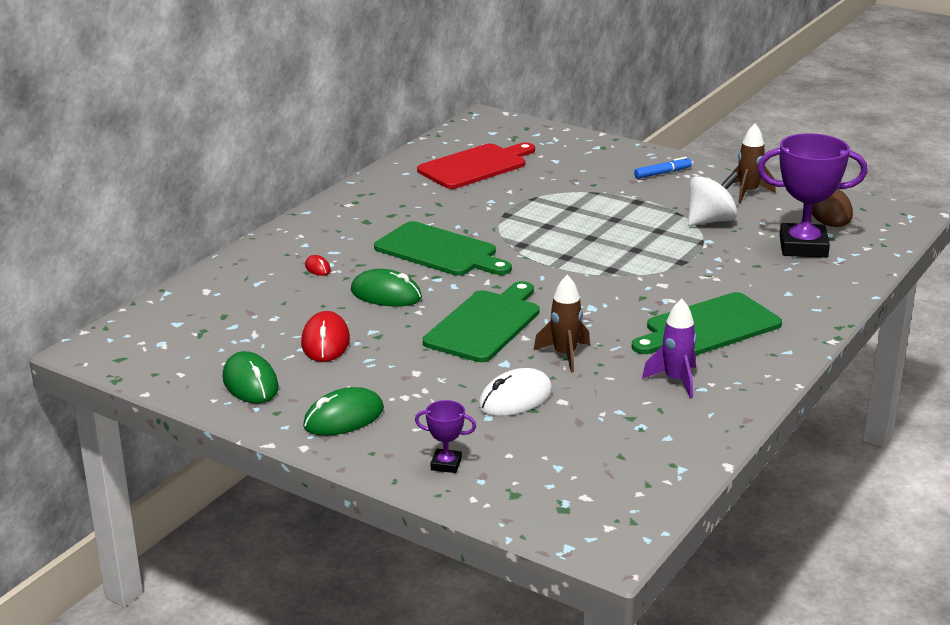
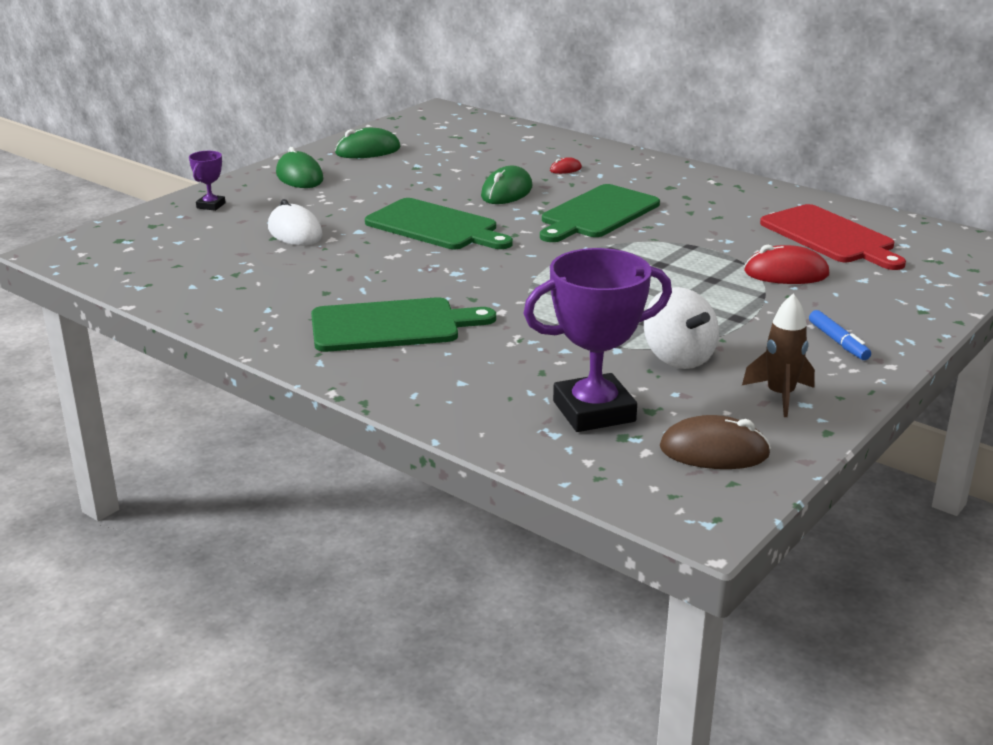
camera: 95 degrees right, 0 degrees up
(325, 342) = (424, 172): red mouse -> red mouse (786, 273)
(565, 355) = (362, 255): brown rocket -> none
(676, 381) = (288, 298): purple rocket -> none
(708, 327) = (392, 325): green cutting board -> green cutting board turned 105 degrees clockwise
(803, 247) = (594, 411): purple trophy -> purple trophy turned 60 degrees clockwise

